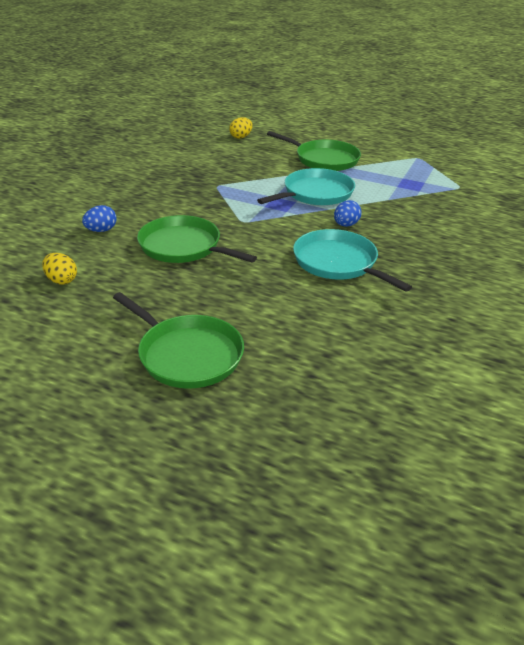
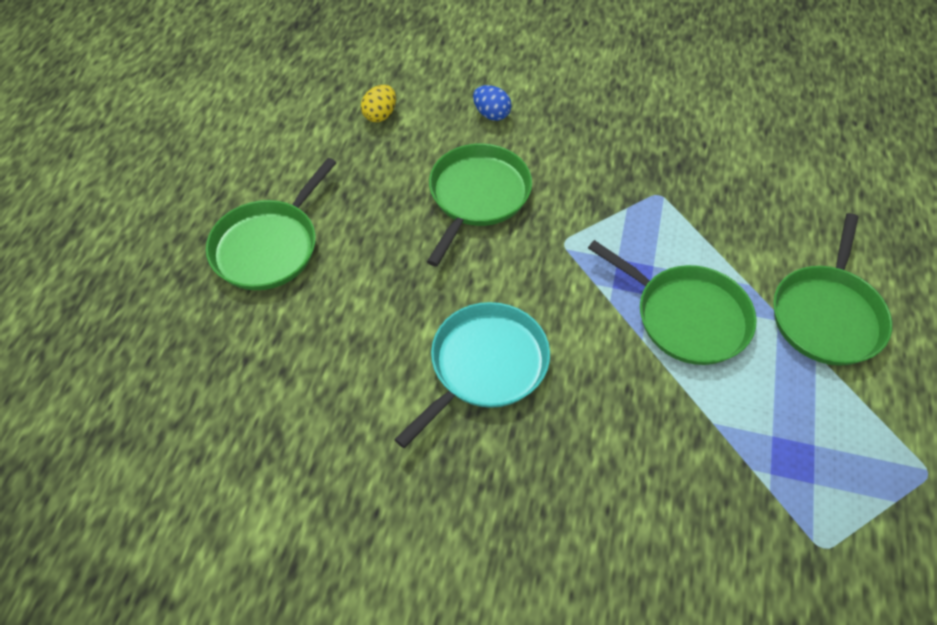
camera: 80 degrees right, 20 degrees up
(241, 137) = (852, 188): yellow egg -> none
(315, 193) = (686, 316): turquoise pan -> green pan
(346, 225) = (597, 366): blue egg -> none

